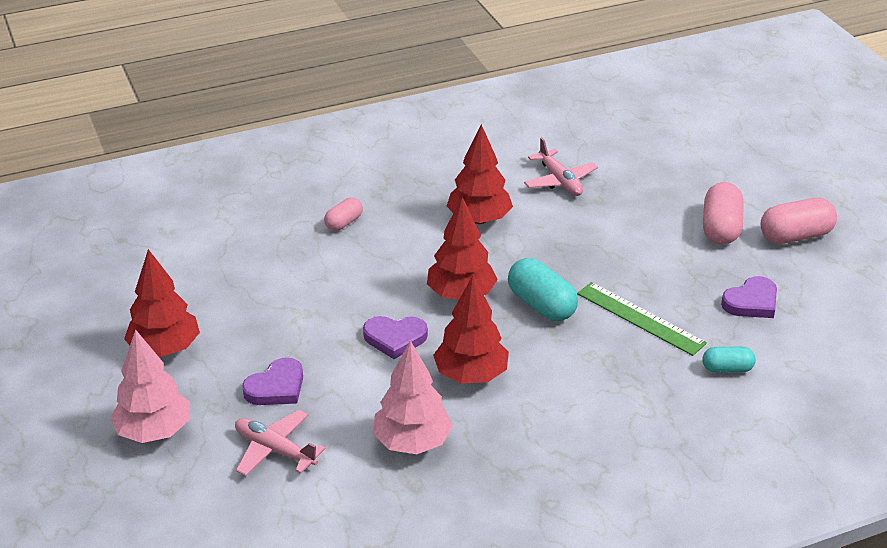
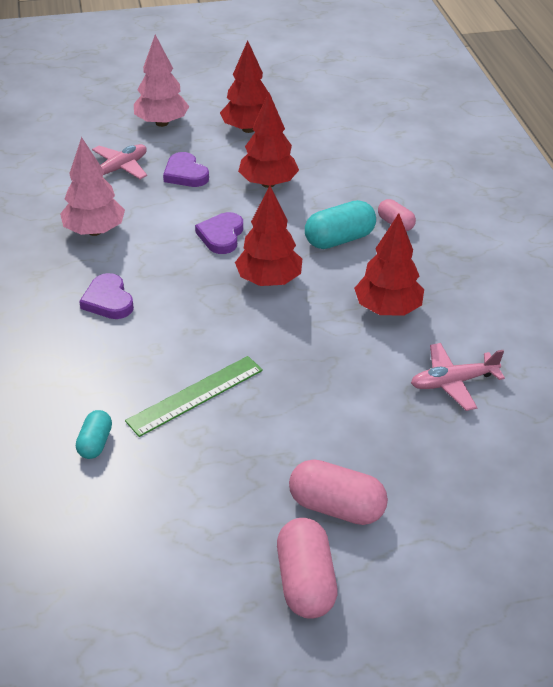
camera: 100 degrees right, 5 degrees up
(471, 375) = (158, 271): red tree -> red tree (268, 183)
(541, 305) = (238, 329): turquoise capsule -> turquoise capsule (339, 239)
(751, 302) = (191, 495): purple heart -> purple heart (108, 300)

